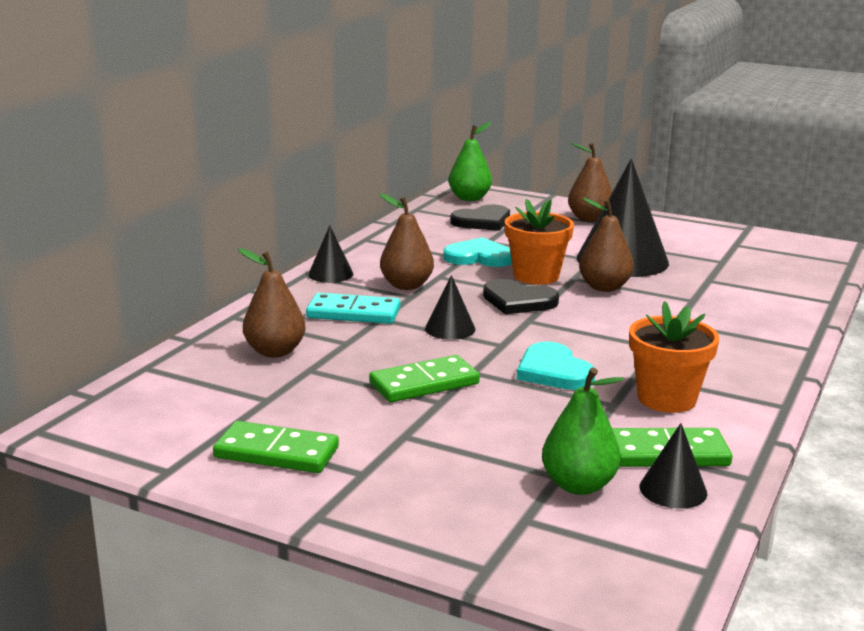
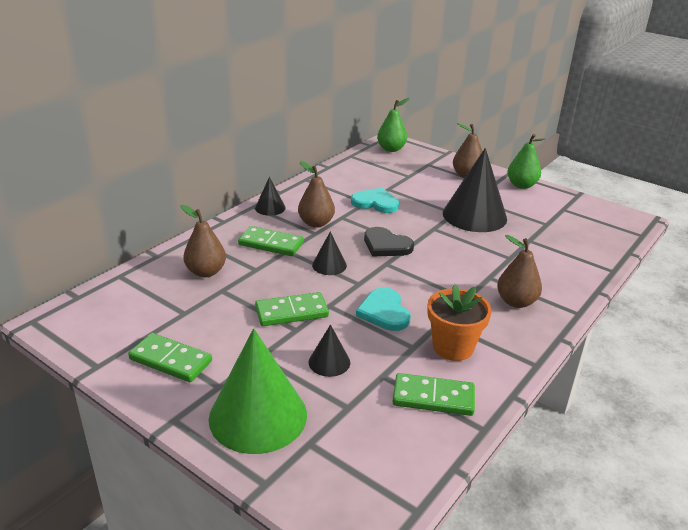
camera: 10 degrees right, 10 degrees up
(353, 313) = (271, 244): turquoise domino -> green domino
(437, 498) = (258, 416): none -> green cone
(482, 221) = (391, 171): black heart -> none
(536, 276) = (408, 224): orange flower pot -> none
(578, 485) = (358, 418): green pear -> green pear (521, 185)
(604, 287) = (451, 239): brown pear -> brown pear (516, 302)
(673, 490) = (422, 432): black cone -> black cone (329, 362)

